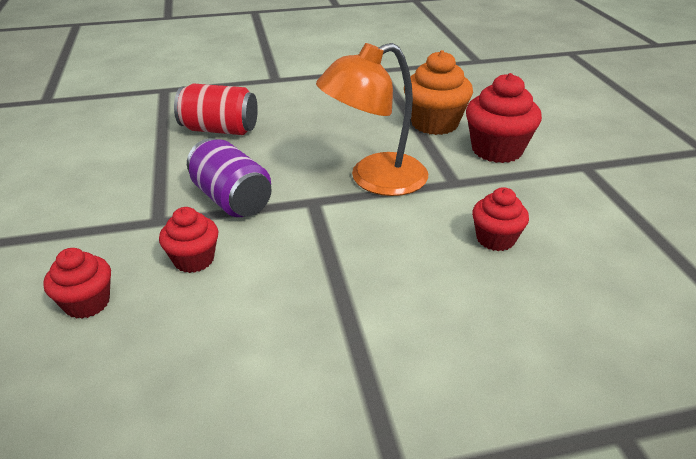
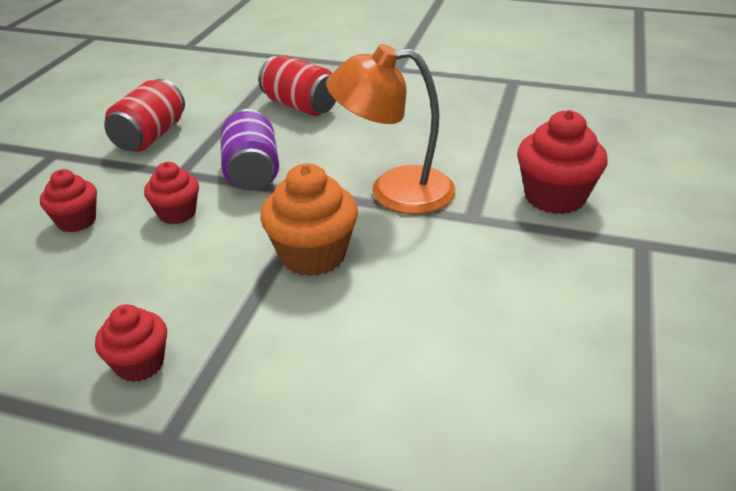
camera: 30 degrees right, 0 degrees up
(90, 195) = (150, 136): none -> red can
(434, 123) = (514, 151): orange cupcake -> orange cupcake (313, 255)
(495, 239) = (454, 284): red cupcake -> red cupcake (140, 364)

